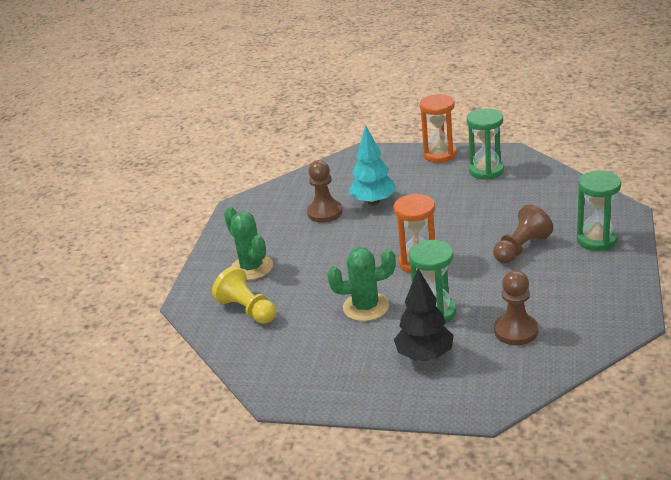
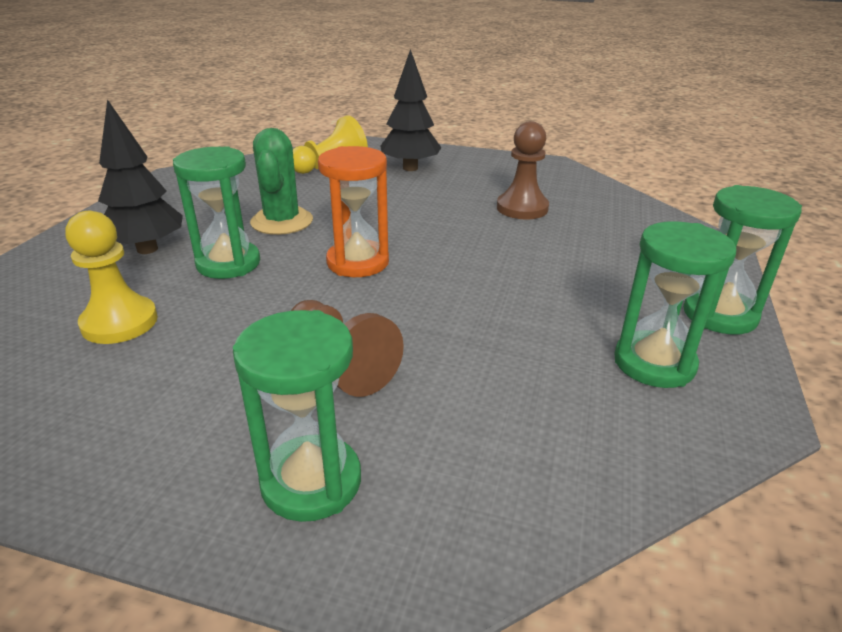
camera: 90 degrees right, 0 degrees up
(251, 268) = (410, 168): green cactus -> black tree
(373, 202) = (544, 242): turquoise tree -> none
(440, 154) = (719, 315): orange hourglass -> green hourglass
(516, 331) = (119, 322): brown pawn -> yellow pawn

